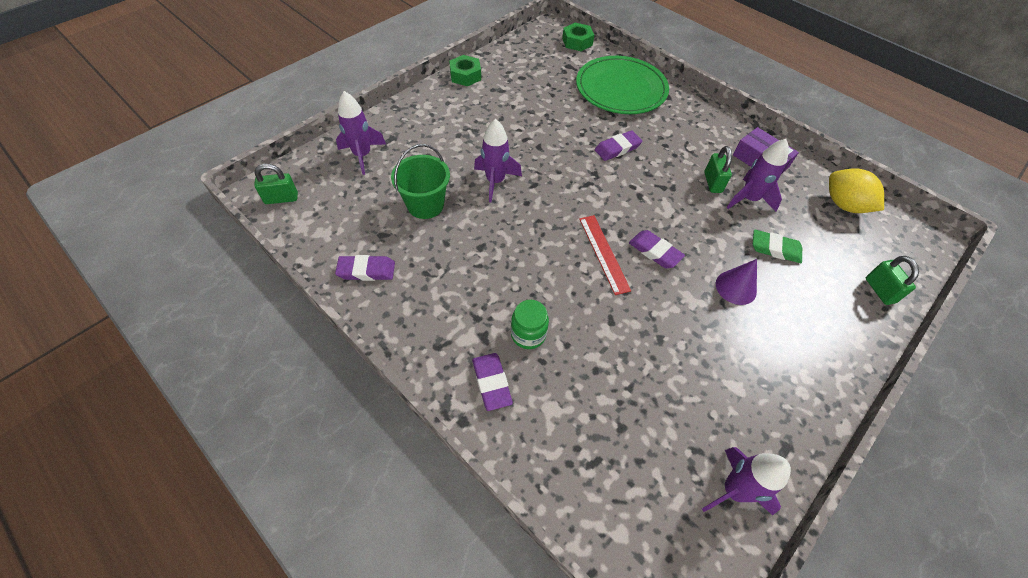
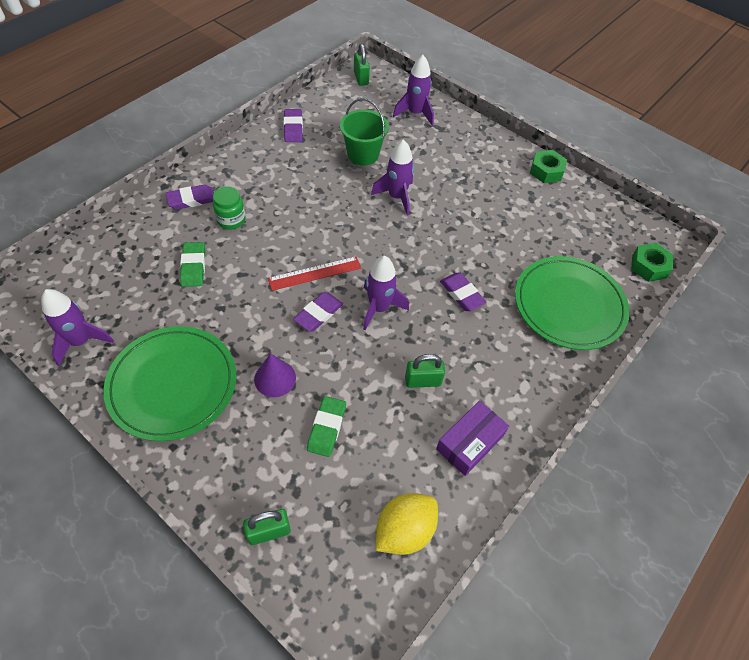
camera: 85 degrees right, 0 degrees up
(604, 371) = (193, 266): none -> green eraser
(749, 199) = (400, 415): purple rocket -> purple rocket (379, 308)
(765, 378) = (172, 384): none -> green plate

